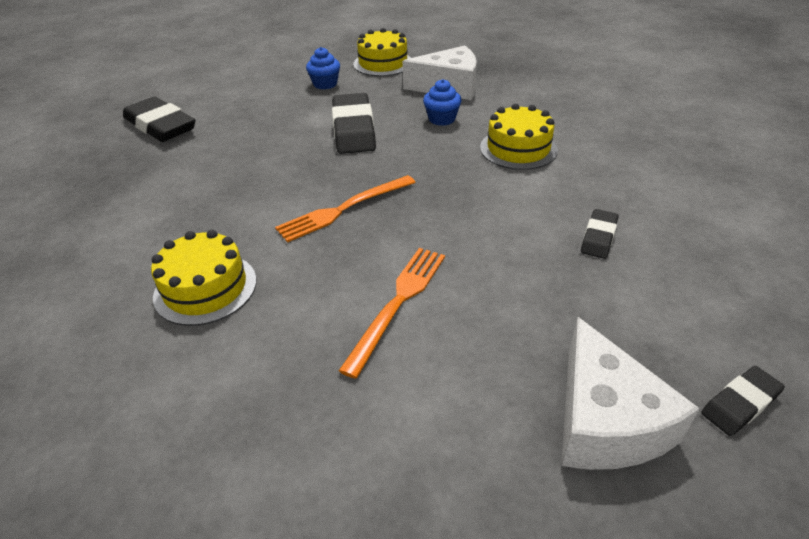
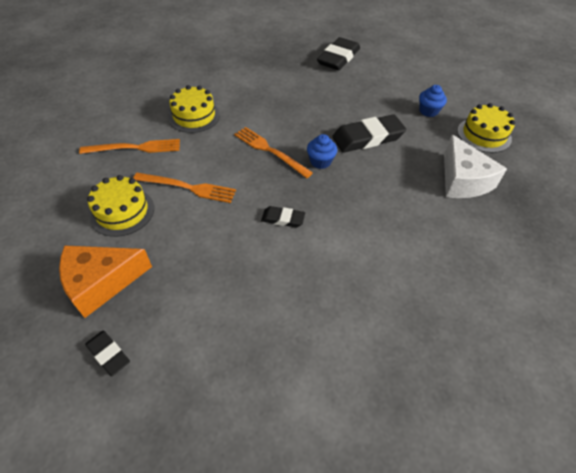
camera: 75 degrees right, 10 degrees up
(257, 379) = (135, 148): none -> orange fork
(442, 119) = (403, 182): blue cupcake -> blue cupcake (320, 161)
(518, 149) = (374, 233): yellow cake -> yellow cake (122, 211)
(598, 237) = (265, 285): black eraser -> black eraser (283, 219)
(605, 420) = (101, 282): white cheese -> orange cheese

